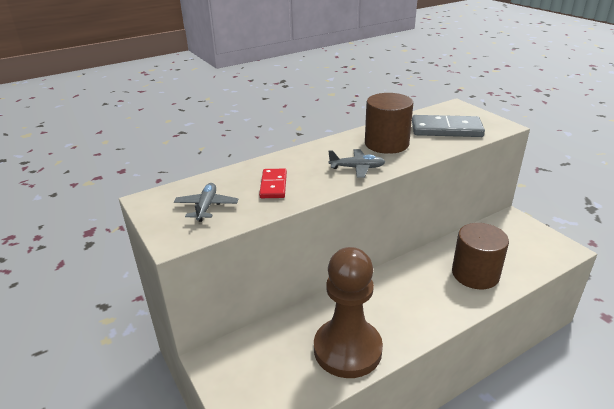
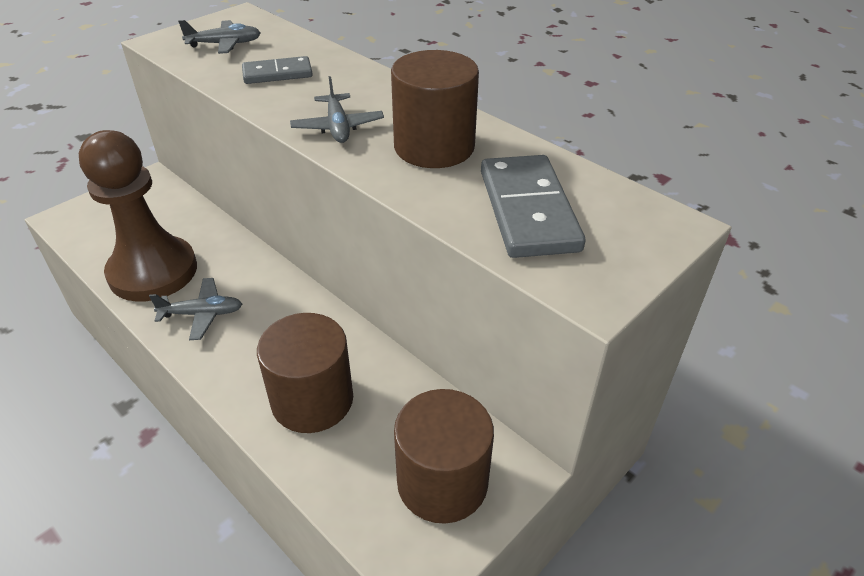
camera: 75 degrees right, 10 degrees up
(273, 185) = (277, 74): red domino -> grey domino
(400, 320) = (202, 314): none -> grey plane
(522, 237) = (442, 482): none -> brown cylinder

